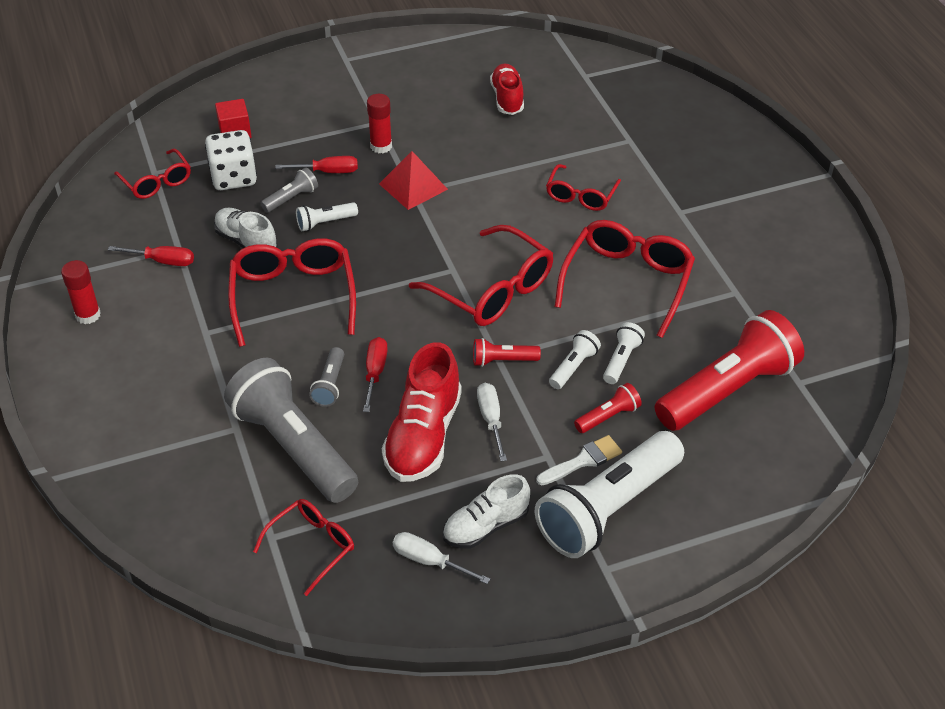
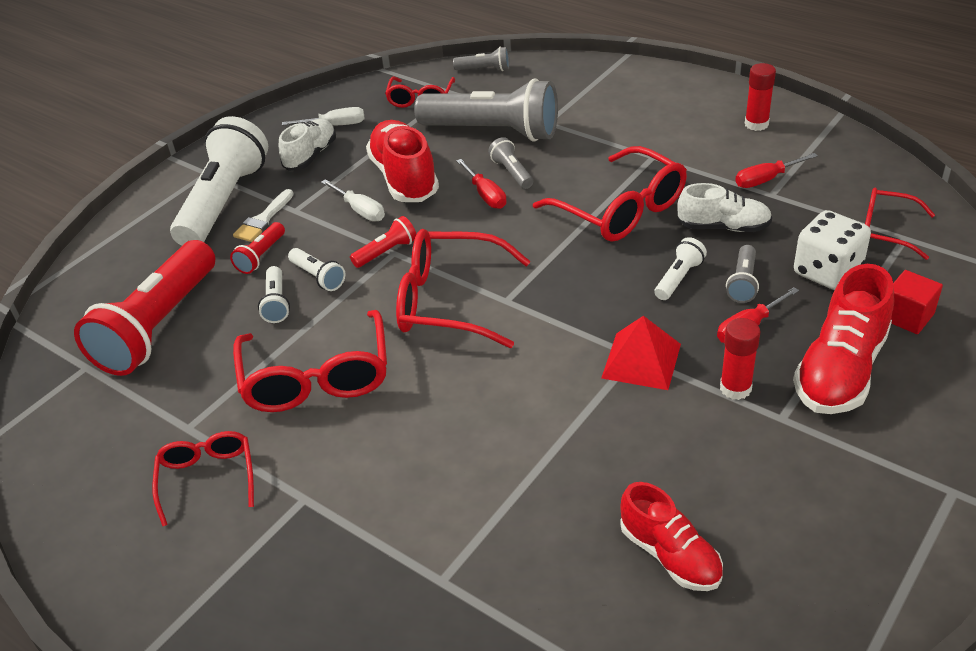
camera: 150 degrees right, 5 degrees down
(204, 553) = (485, 69): none -> grey flashlight
(314, 126) = (840, 370): none -> red shoe
(573, 367) = (318, 277): white flashlight -> white flashlight turned 45 degrees counterclockwise
(581, 196) = (442, 453): red glasses -> red glasses (207, 478)

